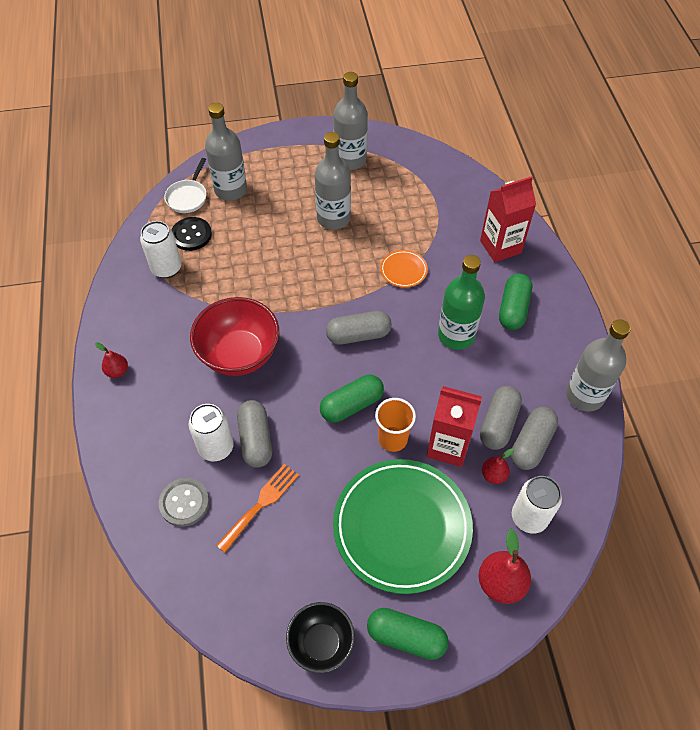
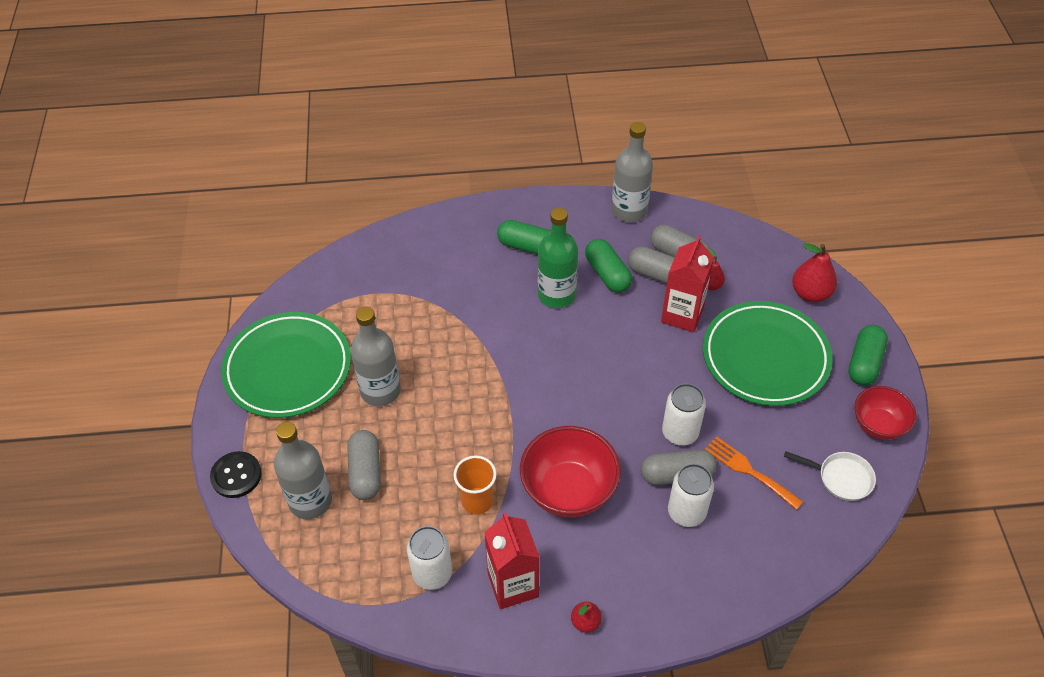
camera: 85 degrees left, 5 degrees down
(184, 503) = (751, 541): grey button -> none
(188, 197) = (312, 552): white pan -> white pan (841, 478)
(191, 235) = (380, 546): black button -> black button (236, 475)
(321, 643) = (878, 425): black bowl -> red bowl
(350, 160) = (288, 368): grey bottle -> green plate
(351, 405) = (636, 388): green capsule -> green capsule (607, 274)
(358, 335) = (550, 377): grey capsule -> grey capsule (365, 472)
(392, 439) = (675, 357): orange cup -> orange cup (477, 501)
(403, 270) = (468, 330): orange plate -> none
(500, 247) = (447, 246): red carton -> red carton (513, 585)
(529, 517) = (750, 266): white can -> white can (680, 433)

